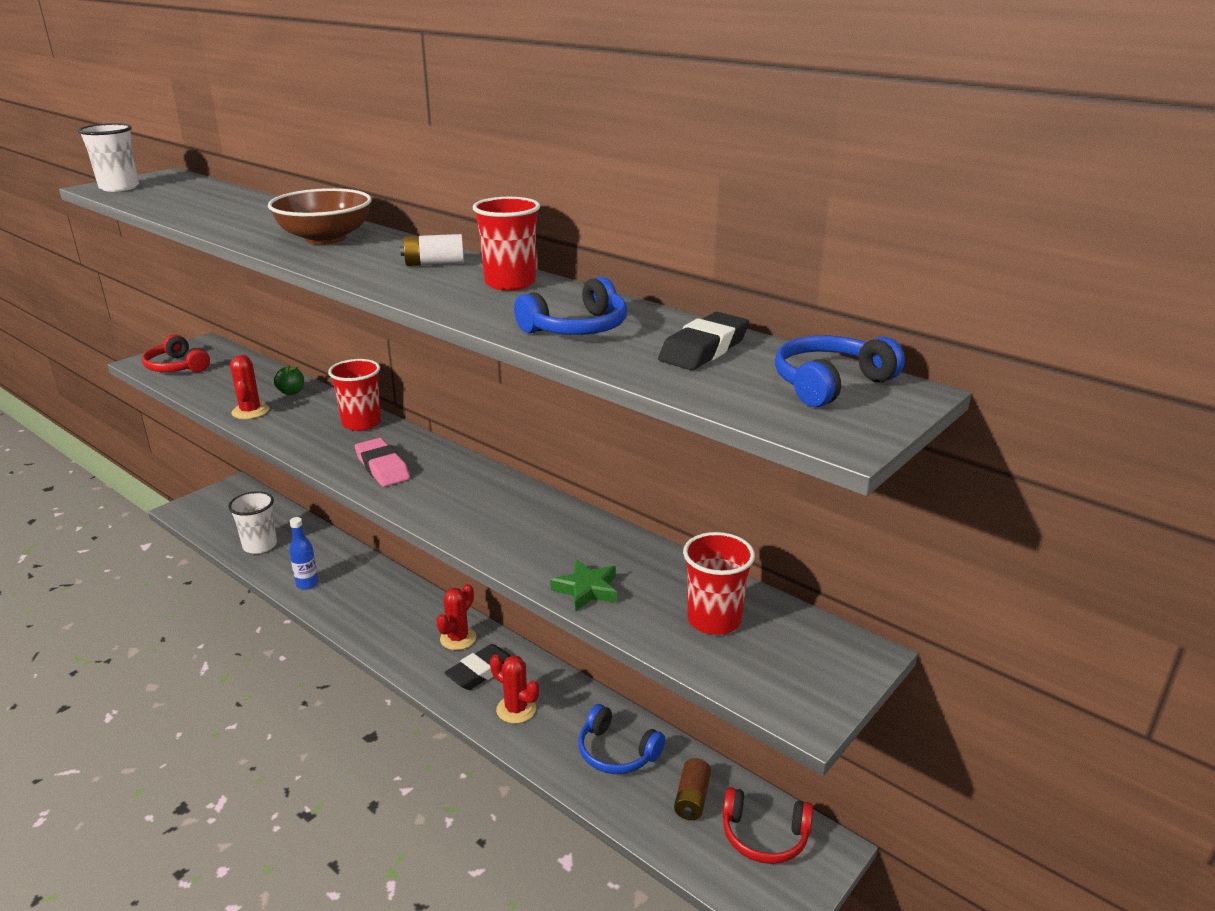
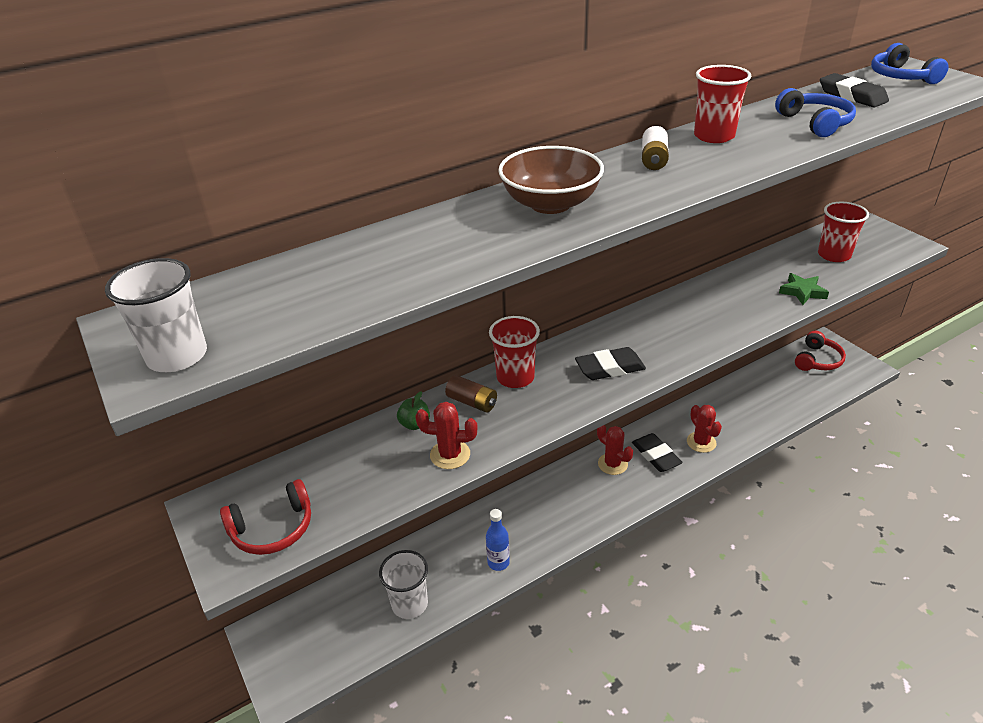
camera: 70 degrees left, 10 degrees up
(382, 467) = (609, 368): pink eraser -> black eraser
(516, 709) = (701, 442): red cactus -> red cactus turned 75 degrees counterclockwise
(616, 752) = (748, 402): blue headphones -> none
(692, 798) = (789, 380): brown battery -> brown battery (472, 402)

